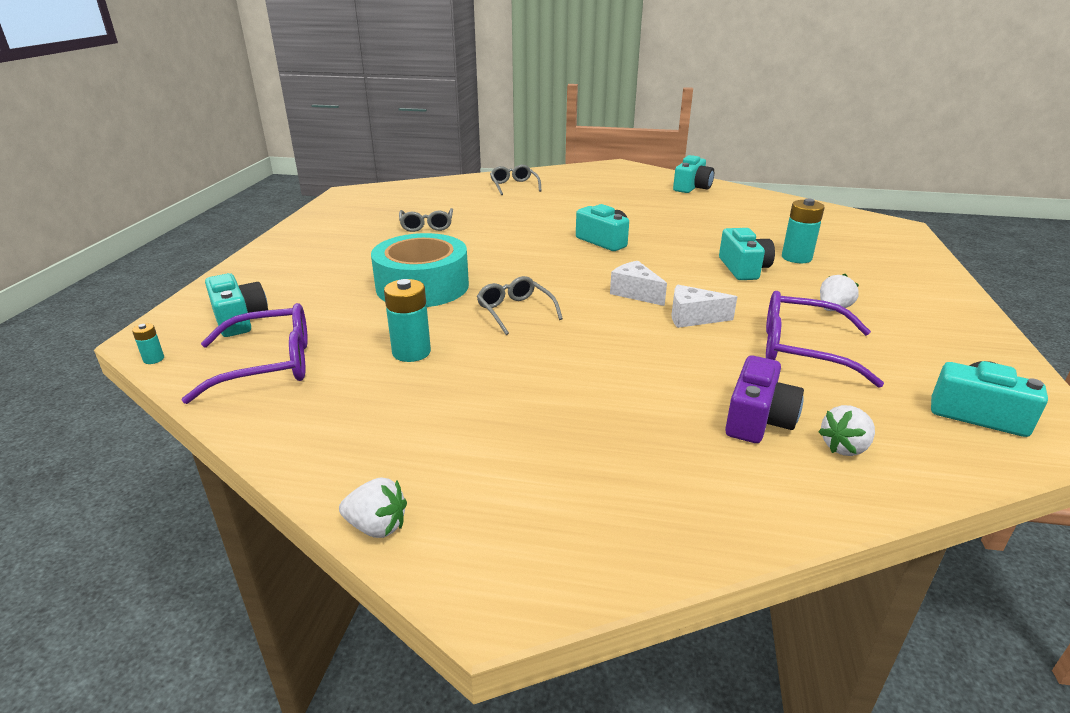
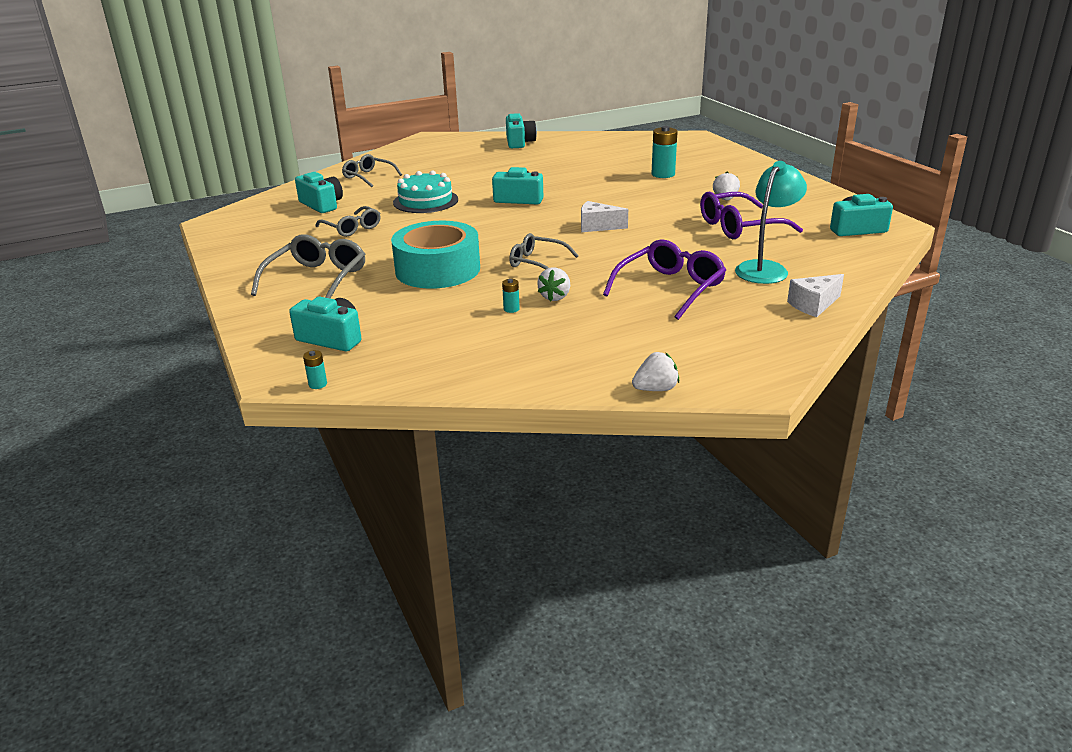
camera: 35 degrees left, 0 degrees up
(267, 364) = (420, 353): purple glasses -> purple glasses (669, 288)
(325, 261) = (316, 279): none -> grey glasses
(411, 352) = (511, 309): turquoise battery -> turquoise battery, size x0.49
(522, 219) = (425, 201): none -> turquoise cake
(693, 318) = (655, 229): white cheese -> white cheese (813, 305)
(743, 268) = (641, 190): turquoise camera -> turquoise camera (322, 205)
(758, 419) = (765, 268): purple camera -> turquoise lamp
(844, 447) = (820, 265): white strawberry -> white strawberry (555, 297)

